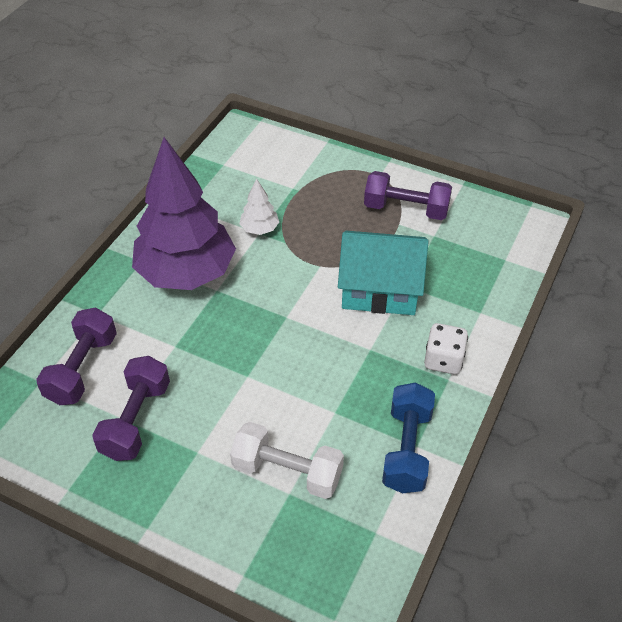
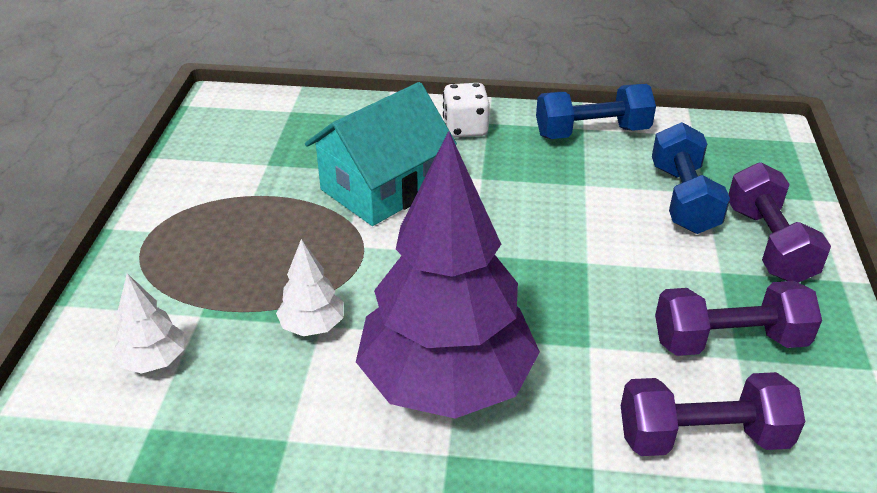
camera: 110 degrees left, 10 degrees down
(266, 168) = (154, 361): none -> white tree
(287, 471) = (683, 198): white dumbbell -> blue dumbbell
(380, 289) = (382, 188): turquoise house -> turquoise house turned 60 degrees clockwise
(406, 209) = (222, 193): purple dumbbell -> purple dumbbell (768, 244)

